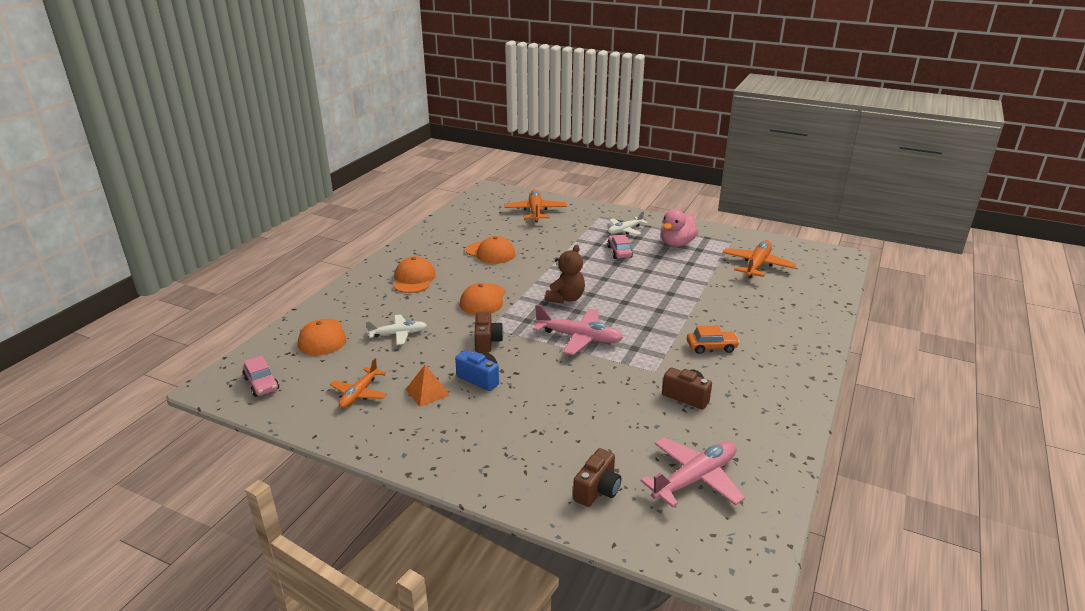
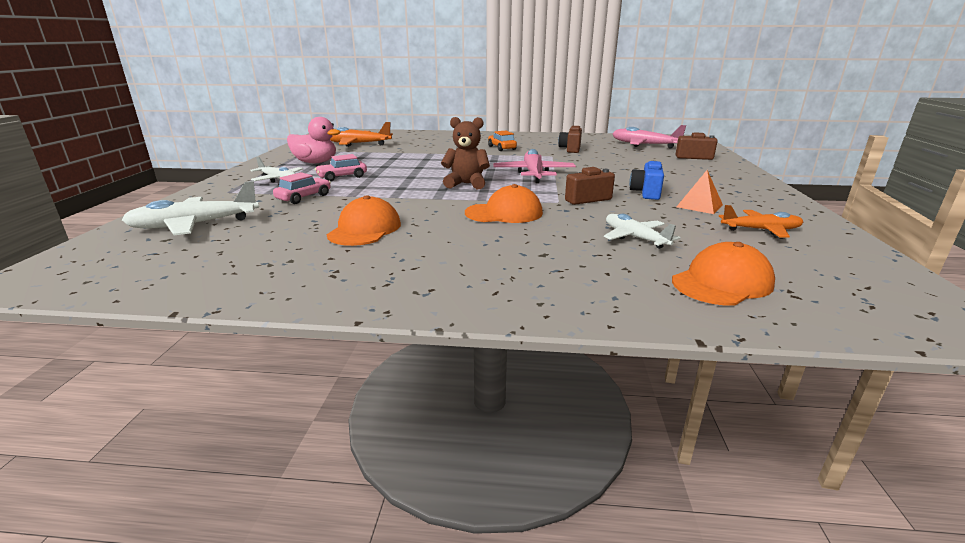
camera: 110 degrees left, 5 degrees down
(261, 384) = (875, 288): pink car -> pink car (304, 197)
(414, 279) = (486, 261): orange cap -> none
(535, 212) = (194, 225): orange plane -> white plane

